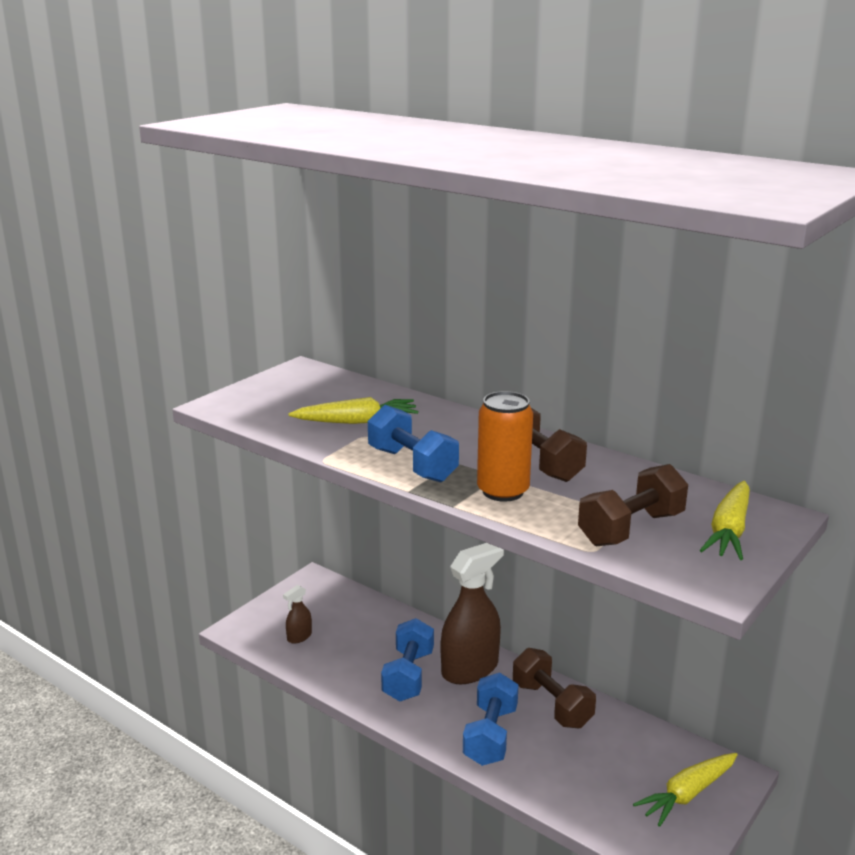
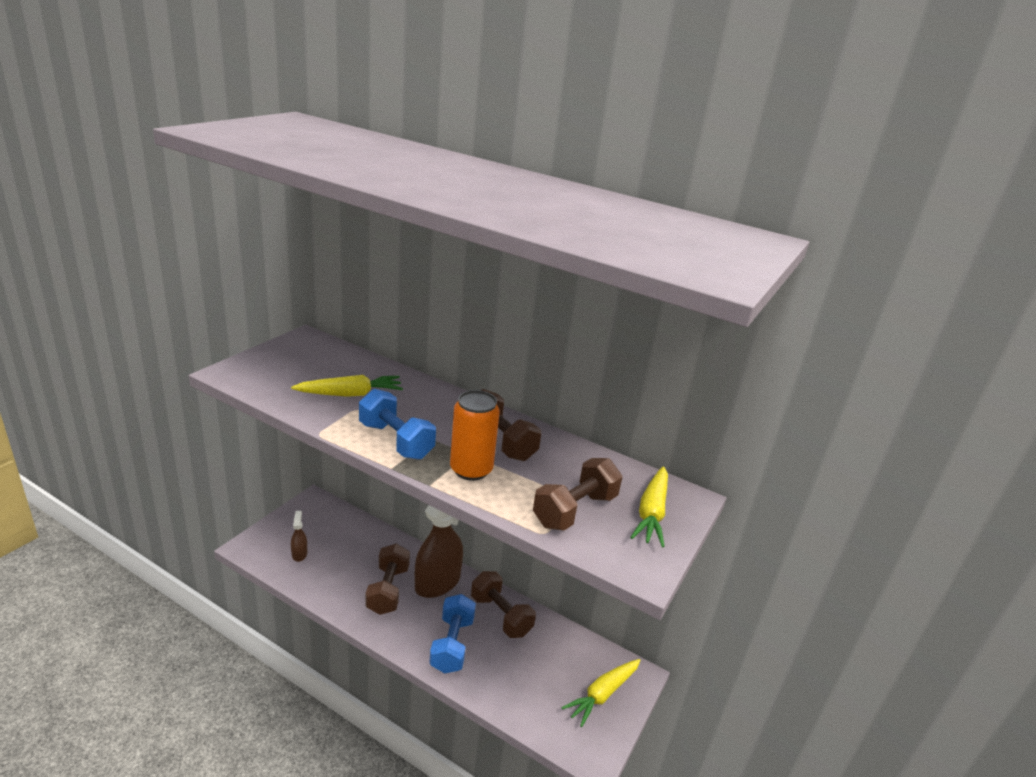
camera: 10 degrees left, 5 degrees up
(299, 637) = (299, 554): brown spray bottle -> brown spray bottle turned 135 degrees clockwise
(408, 676) = (388, 590): blue dumbbell -> brown dumbbell

